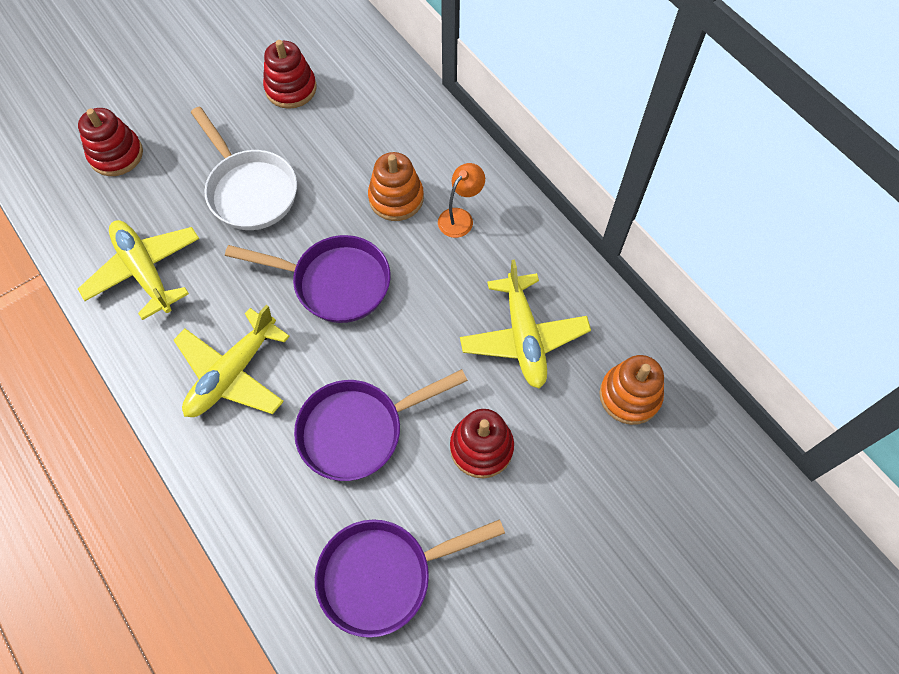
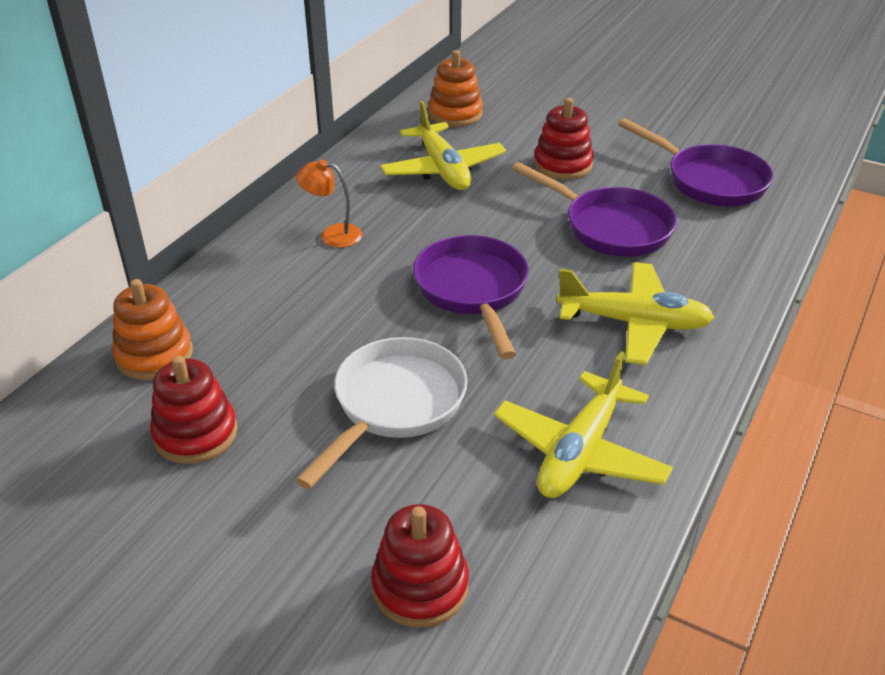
camera: 115 degrees left, 25 degrees down
(396, 198) = (333, 283): orange stacking toy -> orange stacking toy (154, 355)
(523, 337) = (443, 169): yellow plane -> yellow plane turned 105 degrees clockwise

